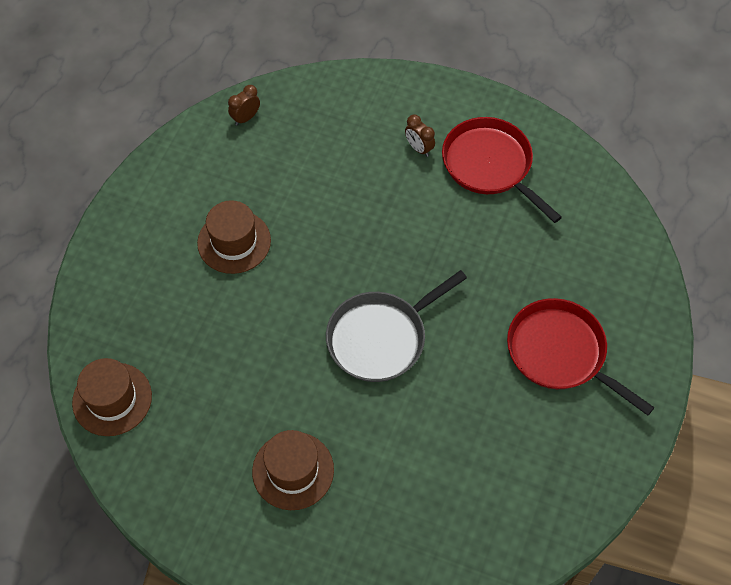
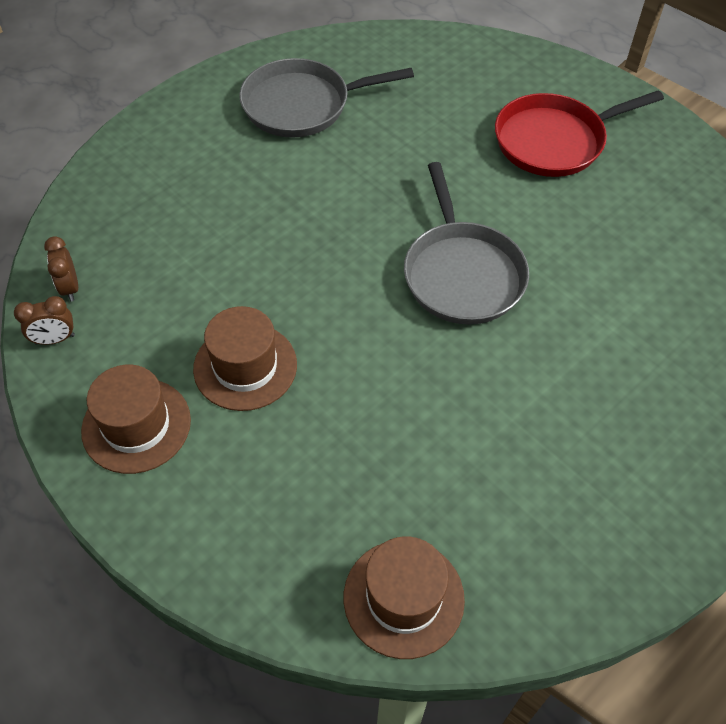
camera: 65 degrees left, 5 degrees down
(293, 470) = (597, 422): brown hat -> brown hat (136, 425)
(419, 148) = (238, 150): brown clock -> brown clock (55, 339)
(490, 165) = (301, 105): red pan -> grey pan

